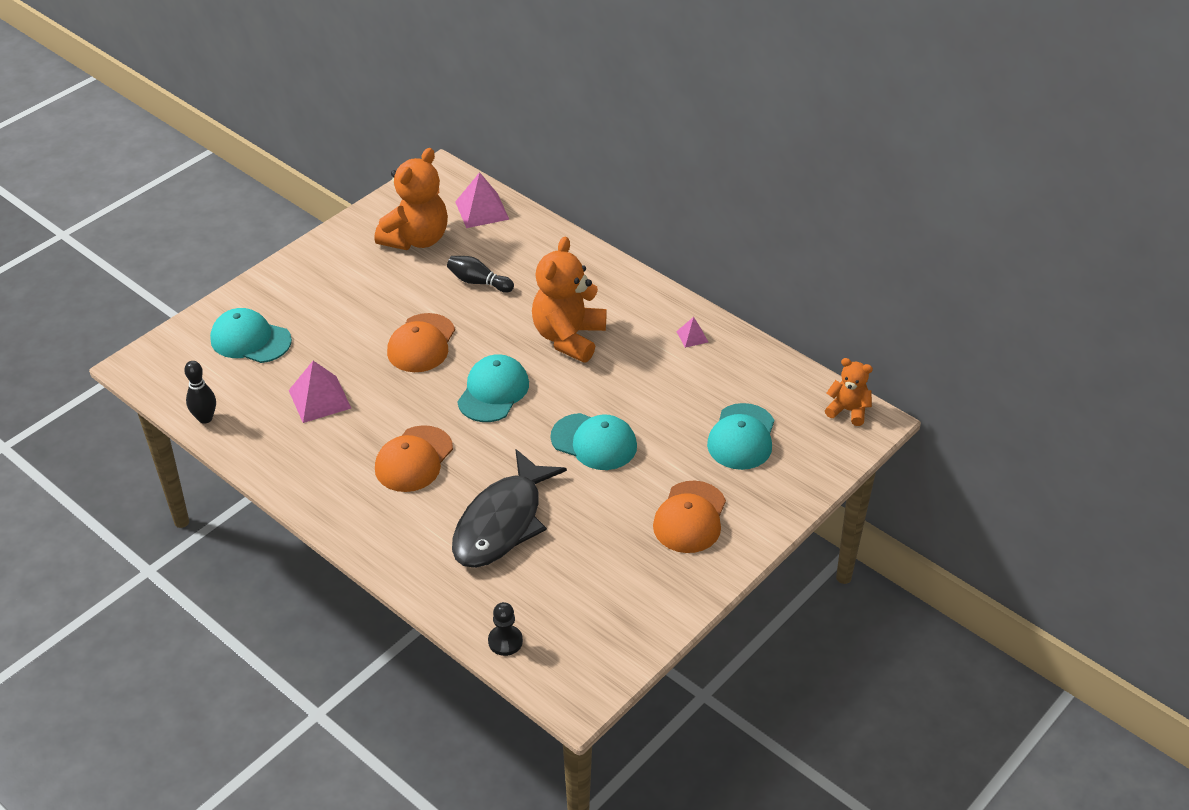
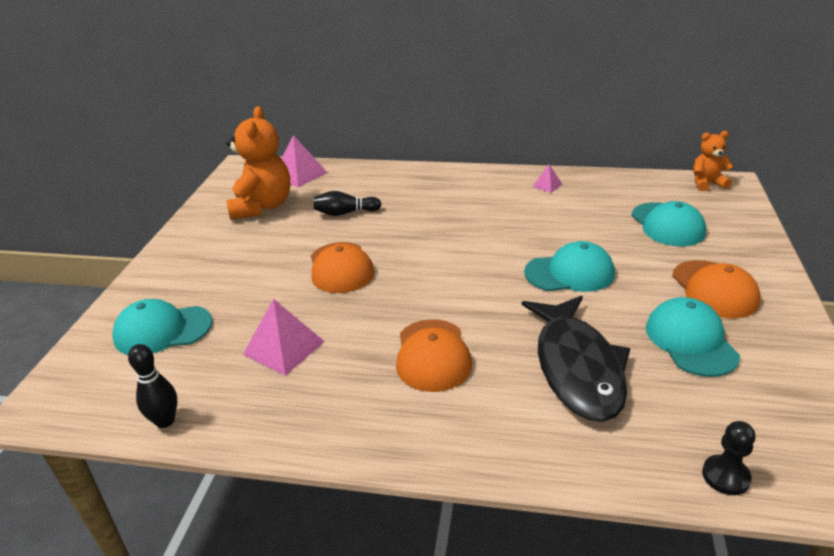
camera: 30 degrees left, 10 degrees down
(493, 392) = (443, 275): turquoise cap -> turquoise cap (690, 341)
(568, 337) = (459, 218): orange teddy bear -> none

